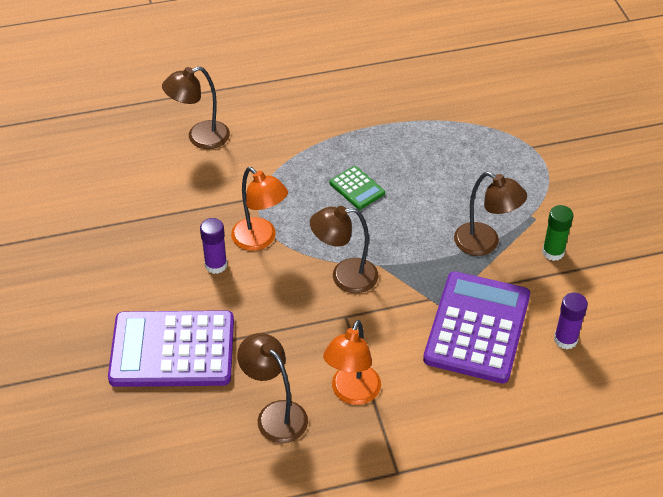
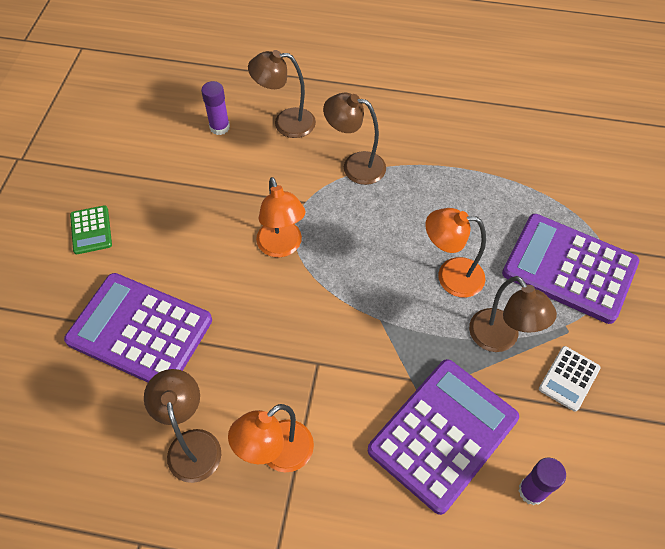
camera: 25 degrees right, 10 degrees up
(216, 265) = (228, 257): purple glue stick -> purple glue stick (219, 127)
(344, 277) = (339, 319): brown lamp -> brown lamp (355, 166)
(357, 188) = (402, 227): green calculator -> green calculator (91, 230)
(419, 211) = (450, 276): none -> orange lamp
(512, 172) = (569, 268): none -> purple calculator
(553, 252) = (569, 378): green glue stick -> white calculator

